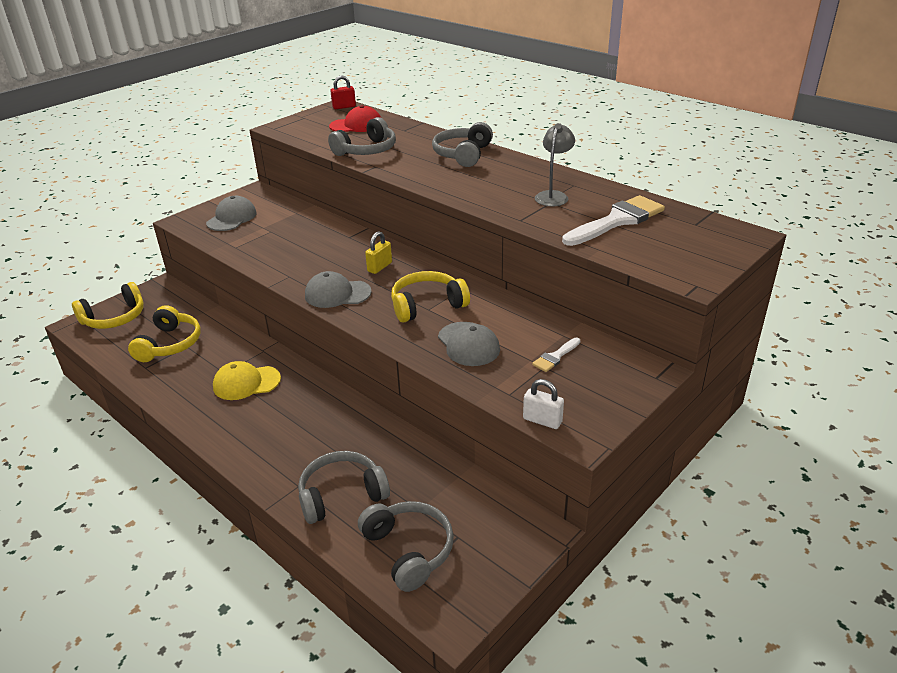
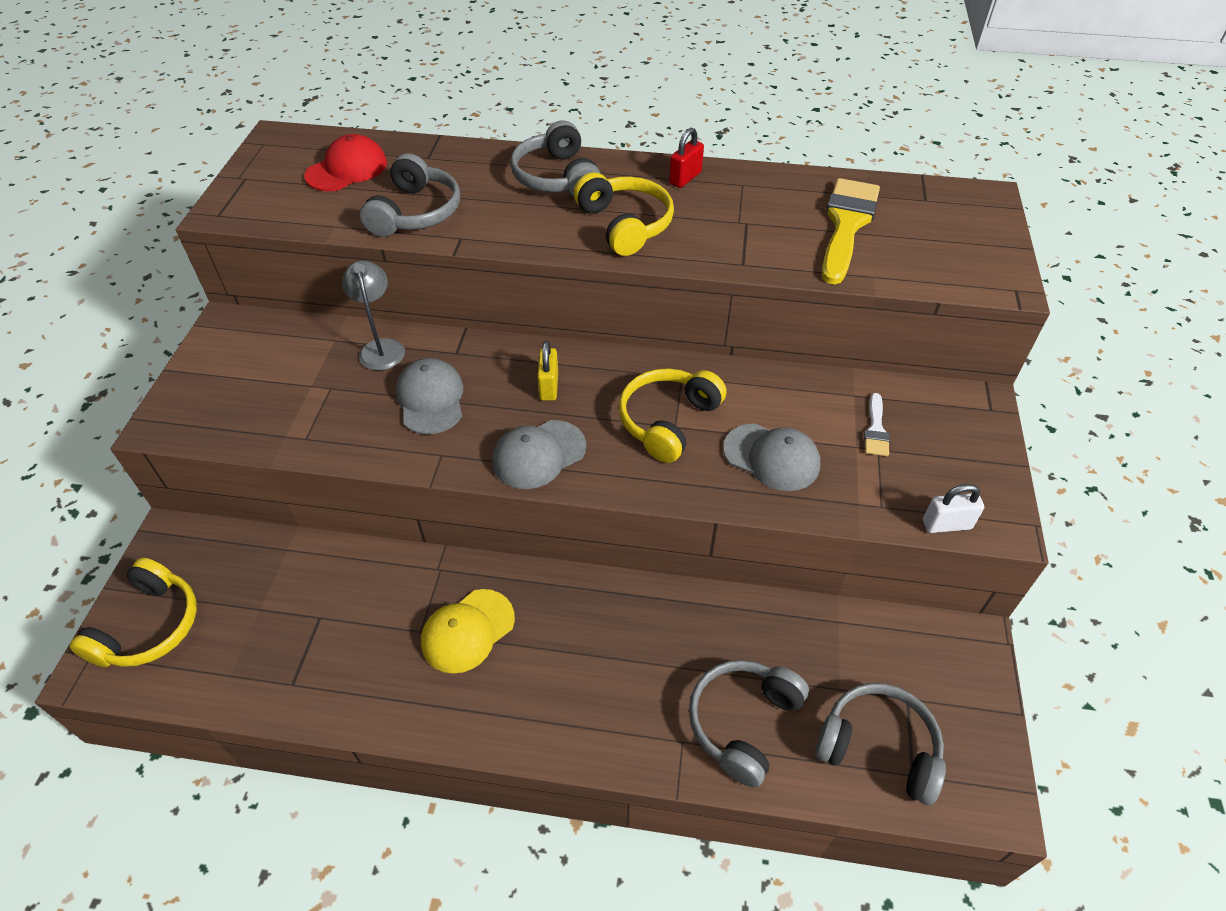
camera: 35 degrees left, 15 degrees up
(170, 344) = (290, 627): yellow headphones -> yellow headphones (625, 224)
(232, 218) = (242, 388): grey cap -> grey cap (431, 399)
(344, 107) = (287, 139): red padlock -> red padlock (685, 178)
(553, 196) = (738, 210): grey lamp -> grey lamp (381, 347)
(617, 221) = (846, 225): white brush -> yellow brush

